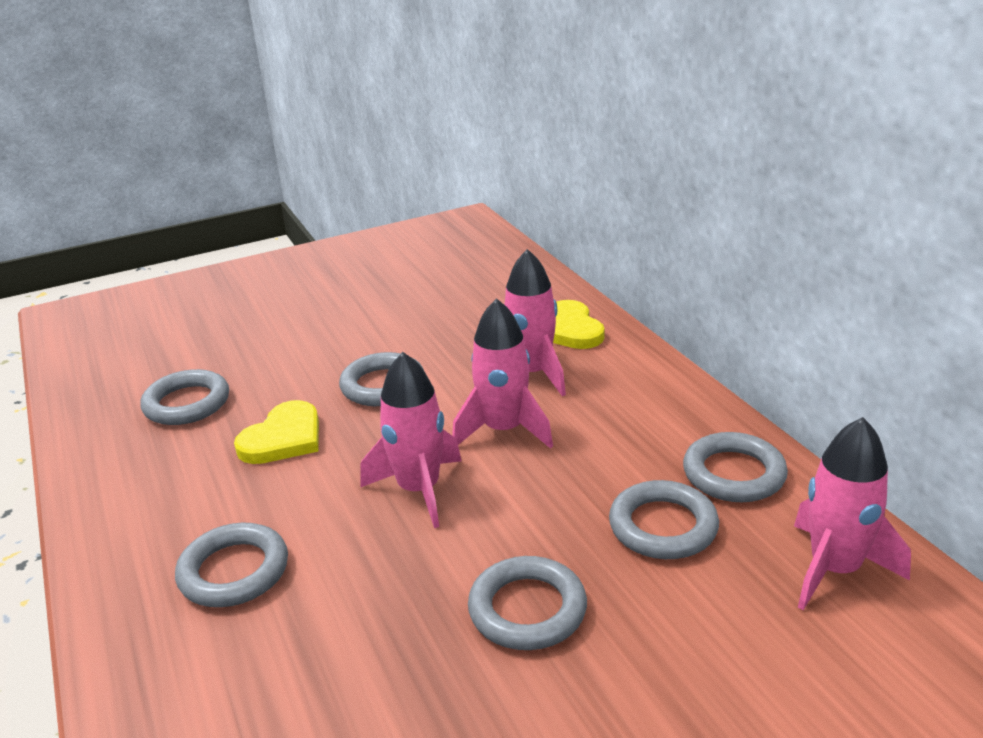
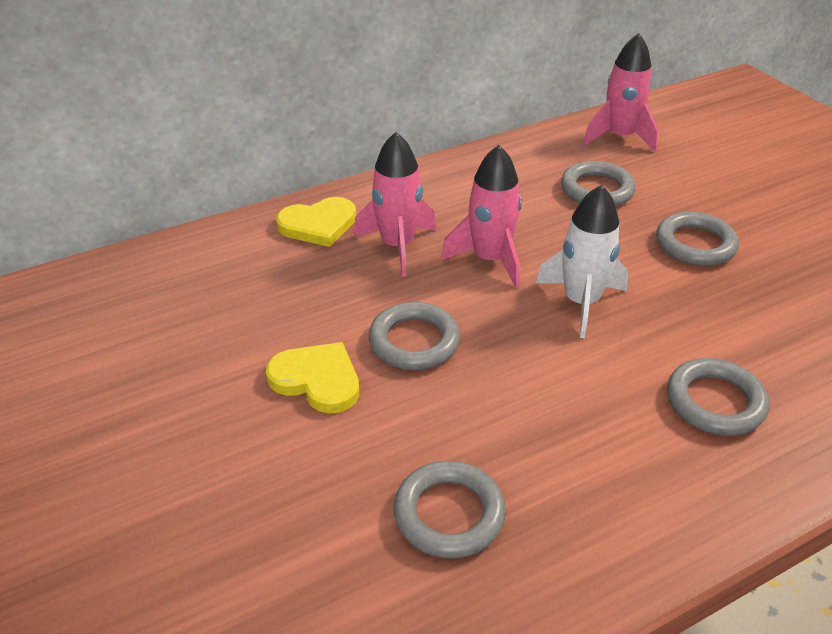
camera: 95 degrees left, 10 degrees up
(283, 438) = (515, 405): yellow heart -> yellow heart (317, 380)
(419, 490) = (581, 302): pink rocket -> white rocket
(733, 474) = (534, 160): grey ring -> none

